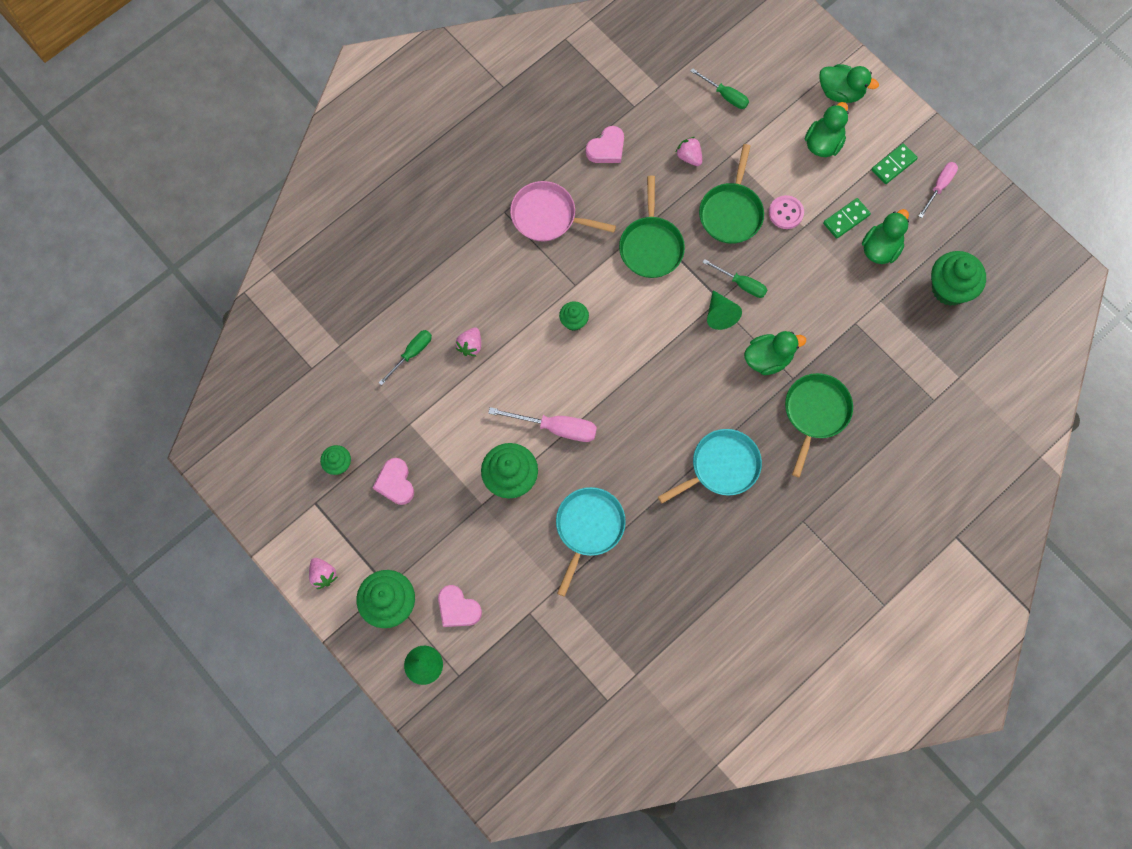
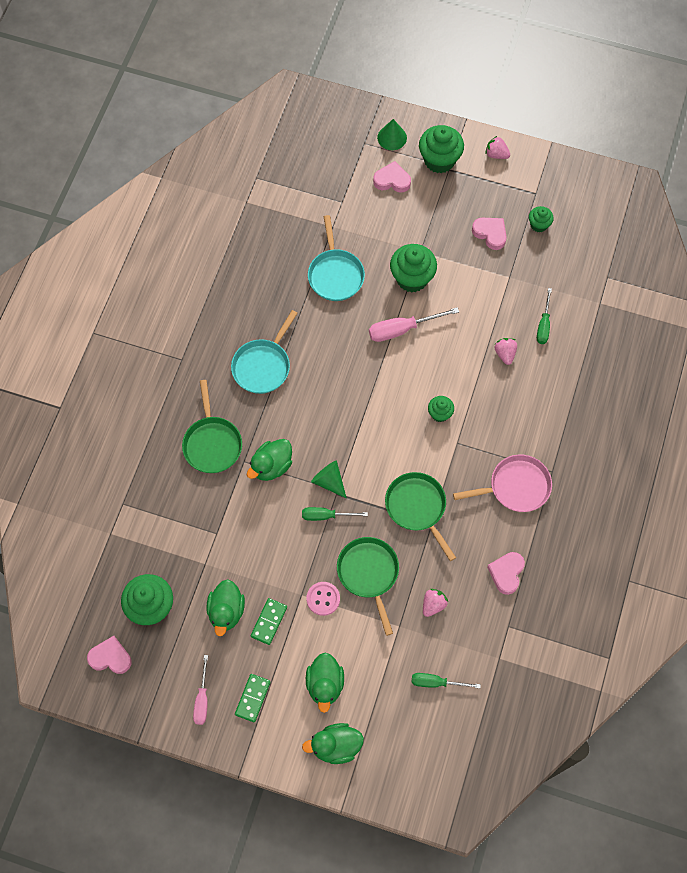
camera: 150 degrees right, 5 degrees down
(689, 157) = (433, 605): pink strawberry -> pink strawberry turned 75 degrees counterclockwise
(1007, 264) = (110, 657): none -> pink heart

